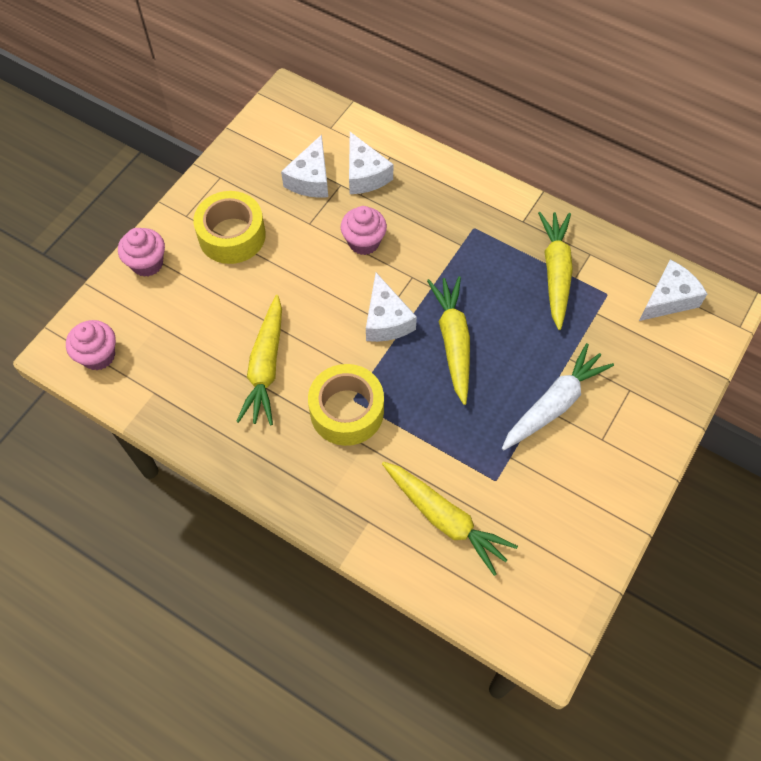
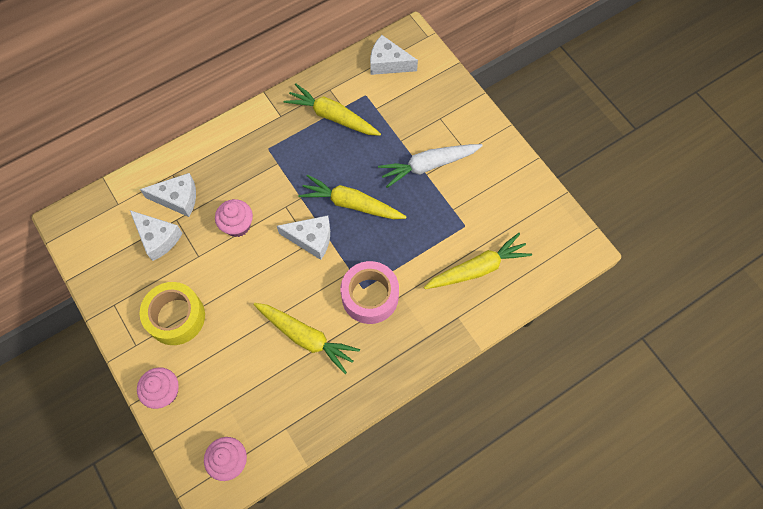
camera: 65 degrees left, 5 degrees up
(347, 411) = (370, 296): yellow tape -> pink tape
(554, 404) = (428, 166): white carrot -> white carrot turned 90 degrees counterclockwise
(668, 299) = (388, 63): white cheese -> white cheese turned 60 degrees counterclockwise

